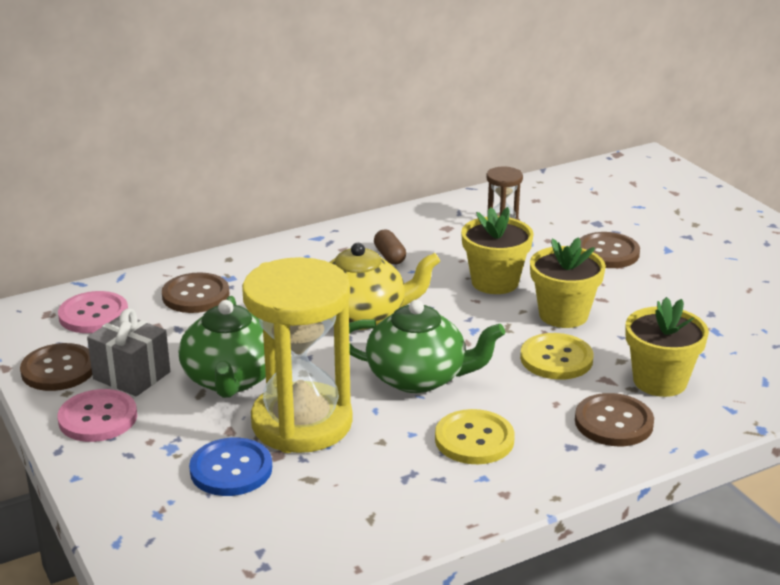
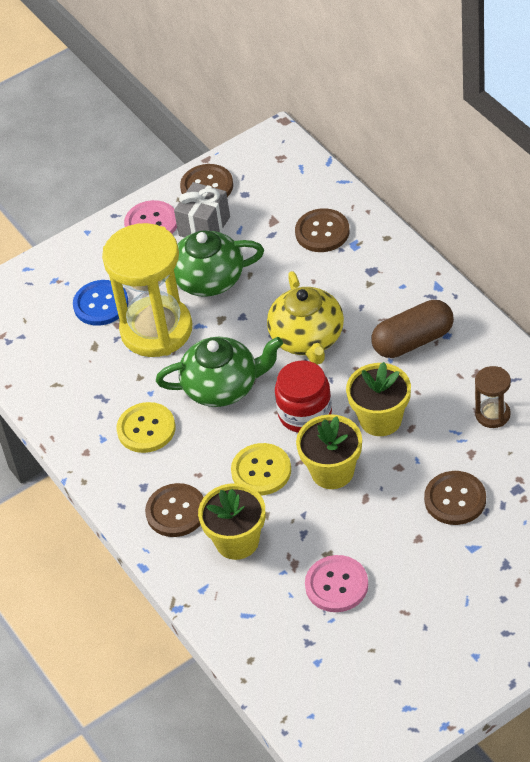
camera: 90 degrees right, 20 degrees up
(93, 315) = (283, 182): pink button -> pink button (336, 585)
(389, 256) = (413, 341): brown capsule -> brown capsule, size x1.90
(418, 377) = (222, 387): green teapot -> green teapot turned 105 degrees counterclockwise
(475, 325) = (305, 413): none -> red jar

